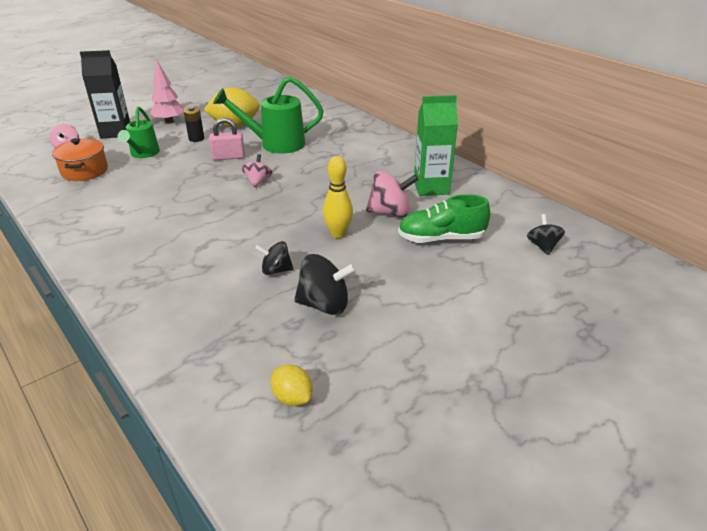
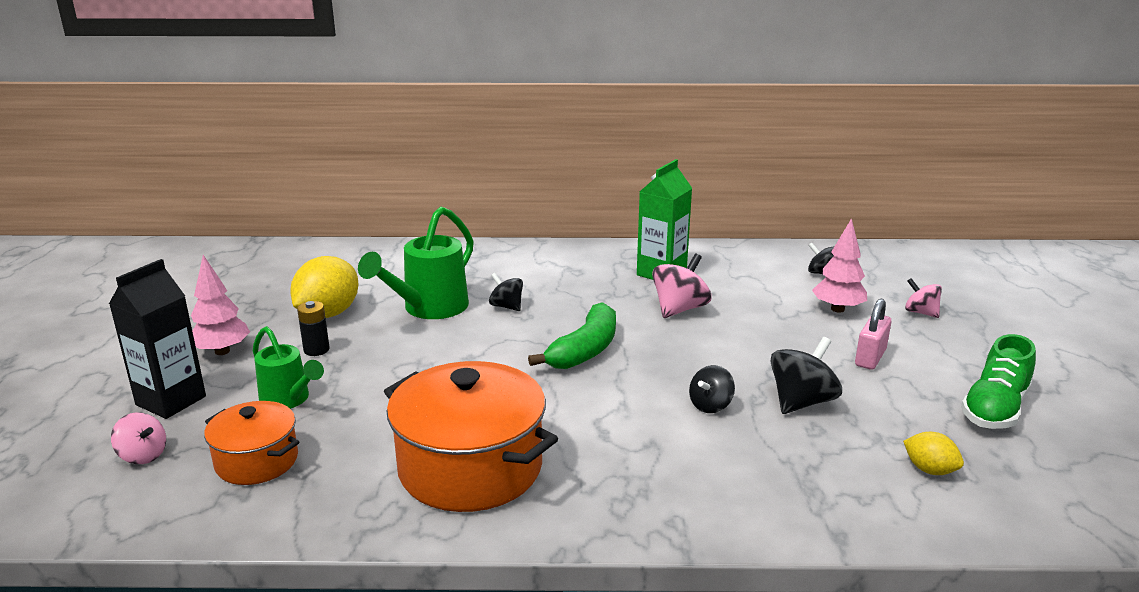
camera: 50 degrees left, 10 degrees down
(127, 222) = (470, 467): none -> orange pot
(228, 157) = (410, 347): pink padlock -> pink padlock (870, 358)
(258, 181) = (504, 350): pink spinning top -> pink spinning top (920, 312)
(290, 203) = (585, 350): none -> green banana
(292, 397) = (929, 470): yellow lemon -> yellow lemon turned 45 degrees clockwise
(309, 161) = (506, 306): none -> black spinning top
(338, 234) = (684, 348): yellow bowling pin -> none
(441, 238) = (757, 306): green shoe -> green shoe (994, 409)
(492, 273) = (837, 309): none -> pink tree

